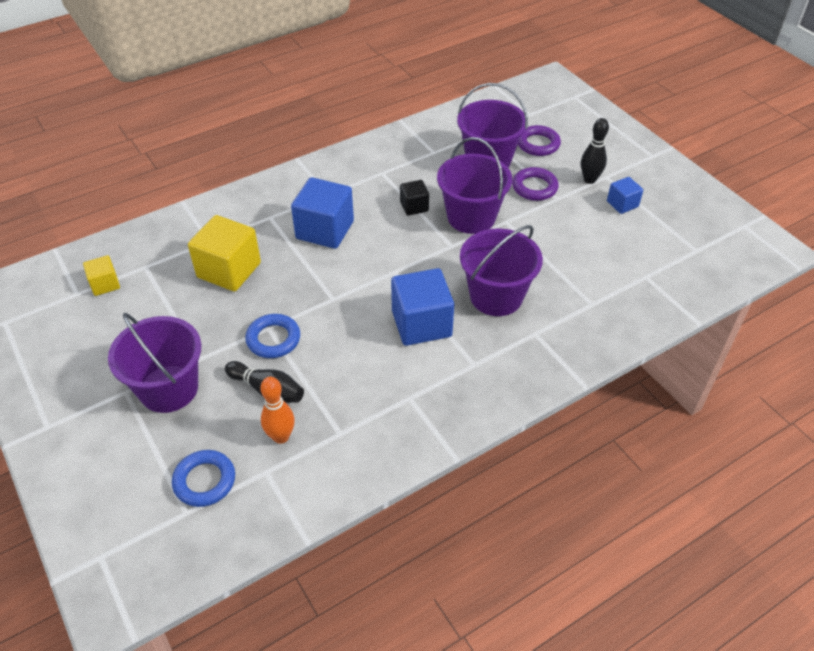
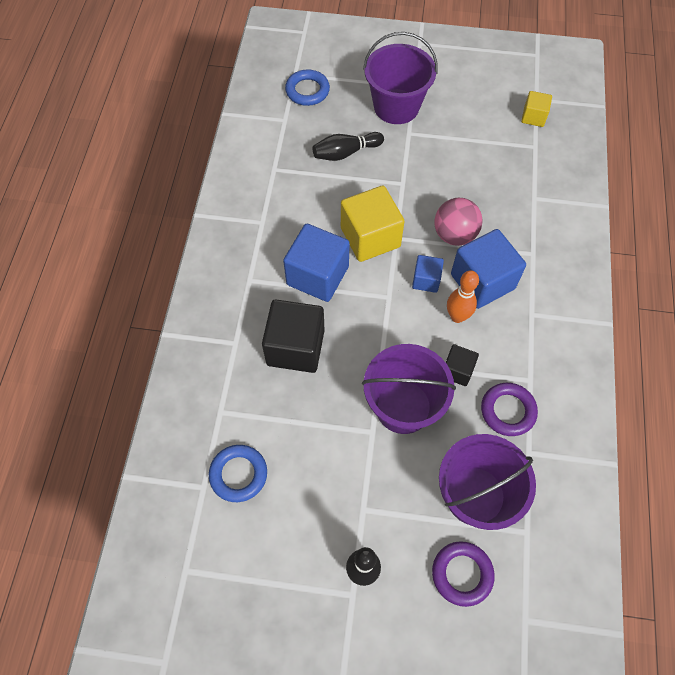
camera: 130 degrees right, 15 degrees up
(229, 270) = (487, 192): yellow cube -> yellow cube (370, 237)
(273, 339) = (388, 180): blue ring -> blue ring (238, 474)
(281, 436) = (302, 139): orange bowling pin -> orange bowling pin (457, 316)
(294, 266) = (454, 235): none -> pink ball
(496, 296) = (295, 347): purple bucket -> black cube
(534, 187) = (396, 502): purple ring -> purple ring (508, 411)
(622, 204) = (301, 566): blue cube -> blue cube (426, 280)

